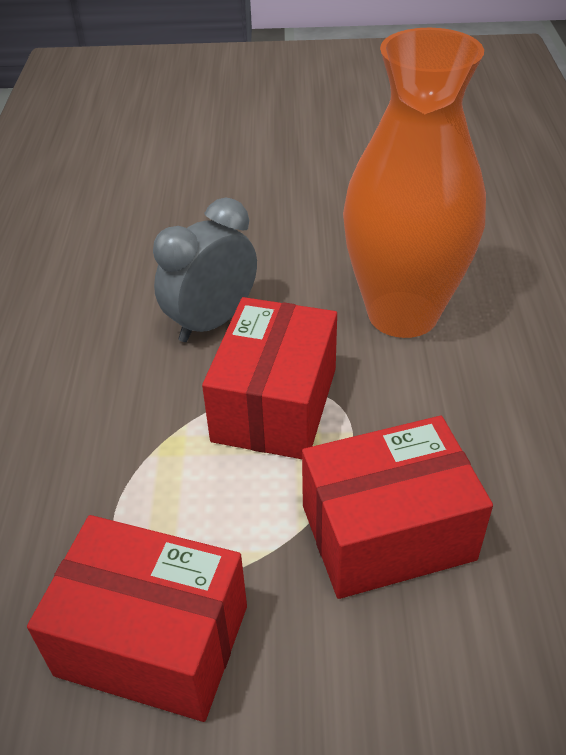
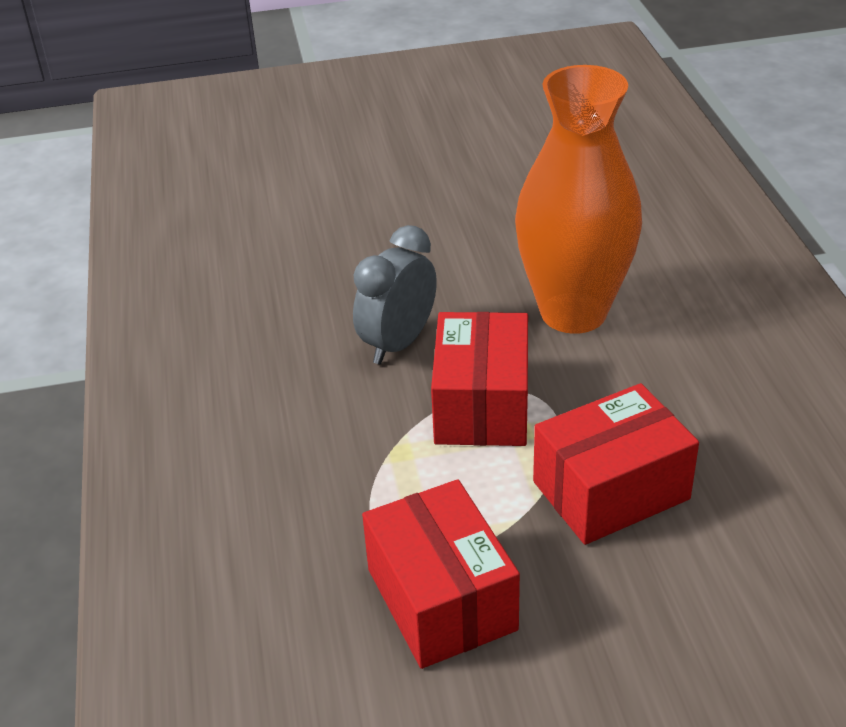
camera: 10 degrees left, 5 degrees down
(152, 640) = (441, 599): red box -> red box turned 60 degrees clockwise

